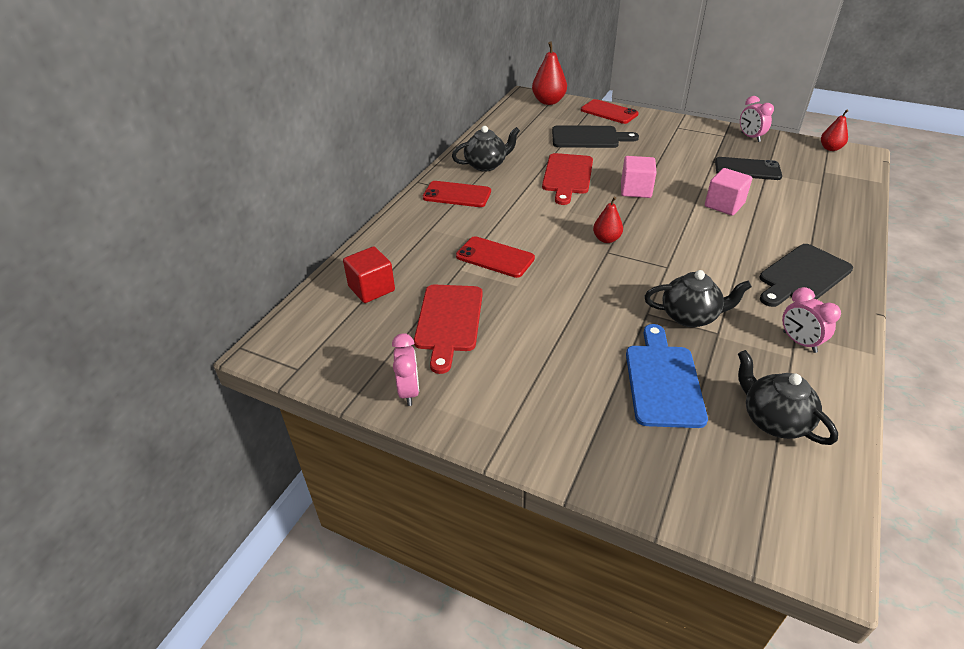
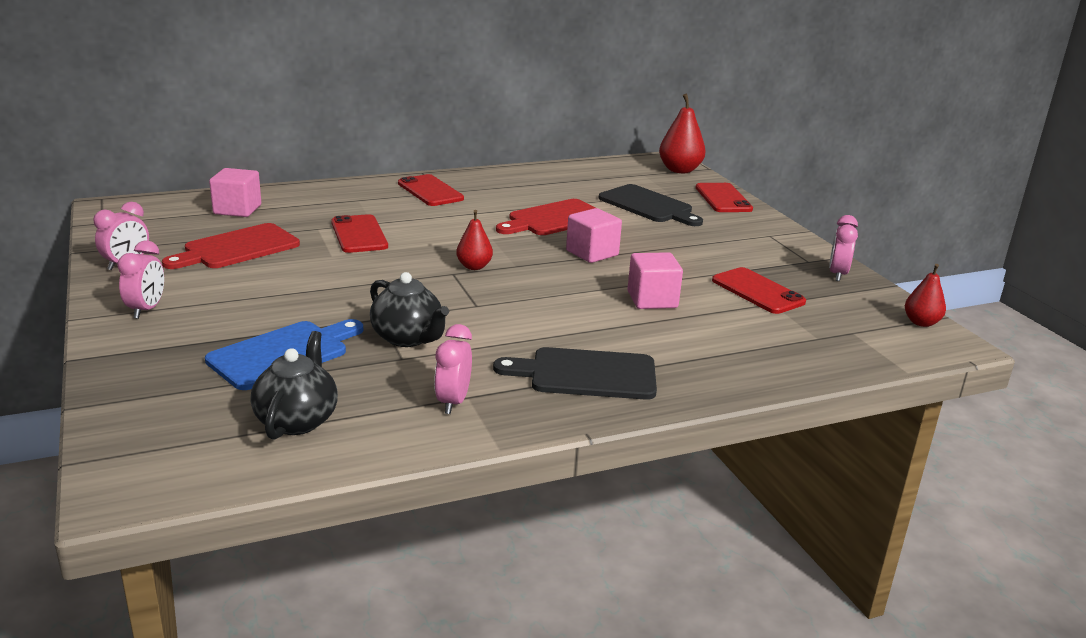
camera: 40 degrees right, 15 degrees down
(371, 288) = (237, 210): red cube -> pink cube
(486, 165) = (503, 185): black teapot -> none
(514, 417) = (146, 310): none -> pink clock
(747, 169) = (757, 291): black phone -> red phone

